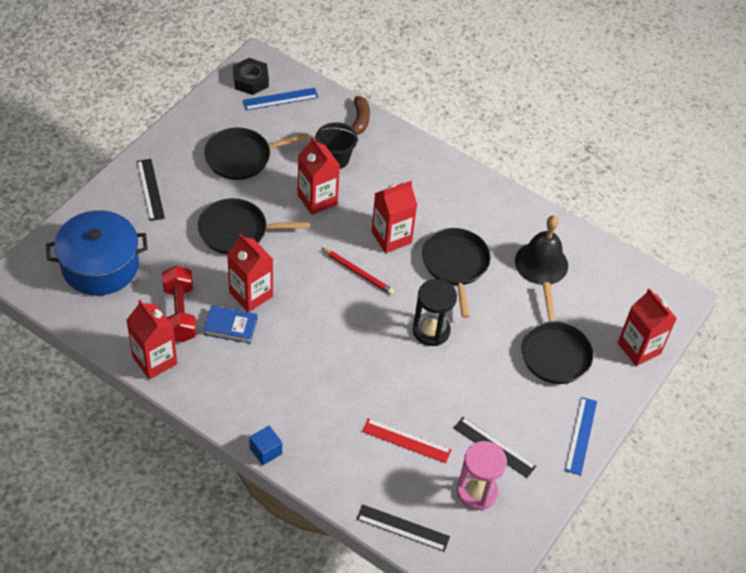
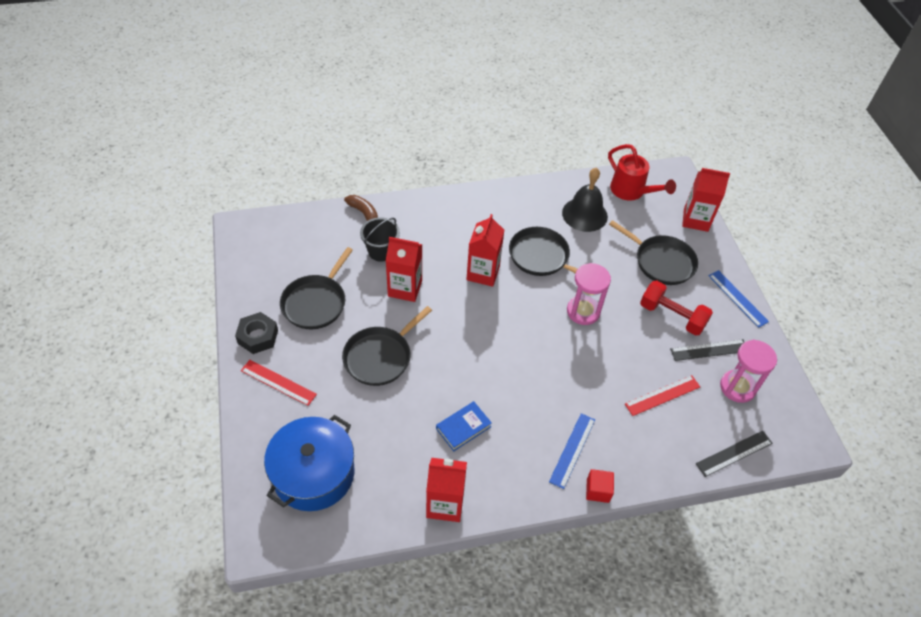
camera: 45 degrees left, 0 degrees up
(150, 189) = (278, 382): black ruler -> red ruler
(180, 313) = (417, 452): red dumbbell -> red dumbbell (672, 316)
(250, 81) = (252, 244): black nut -> black nut (258, 336)
(251, 294) = (447, 392): red carton -> none
(266, 451) = (597, 490): blue cube -> red cube
(280, 99) = (291, 240): blue ruler -> blue ruler (572, 450)
(358, 272) = (493, 314): red pencil -> none
(431, 330) = (583, 311): black hourglass -> pink hourglass
(612, 279) = (631, 191): none -> red watering can

